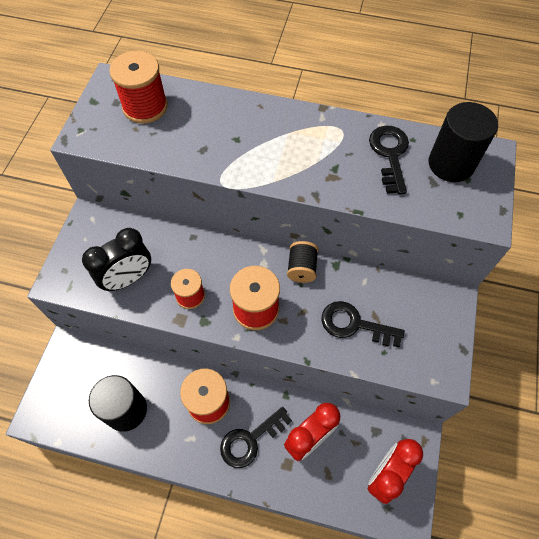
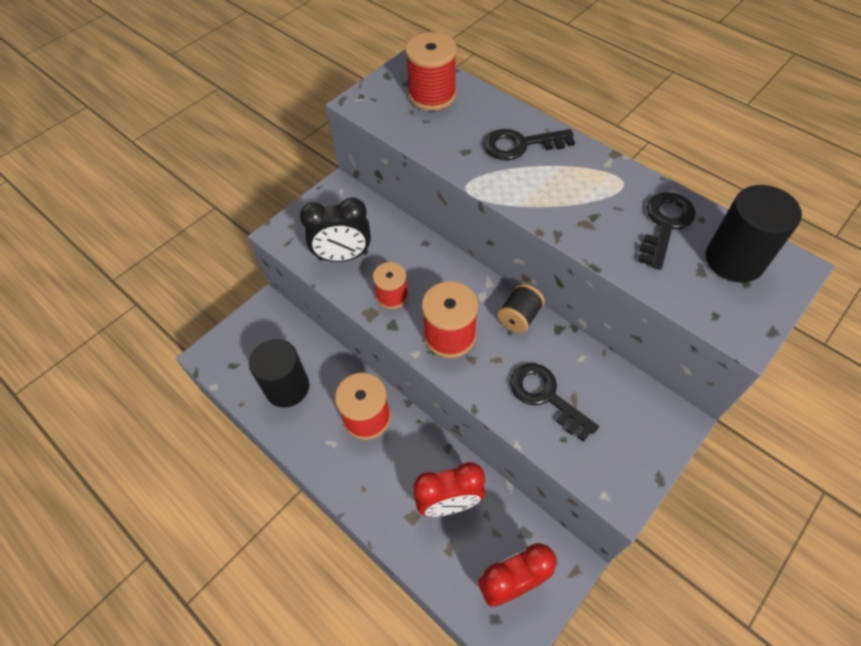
camera: 30 degrees right, 5 degrees down
(250, 440) = (387, 474): black key -> black key (520, 145)

